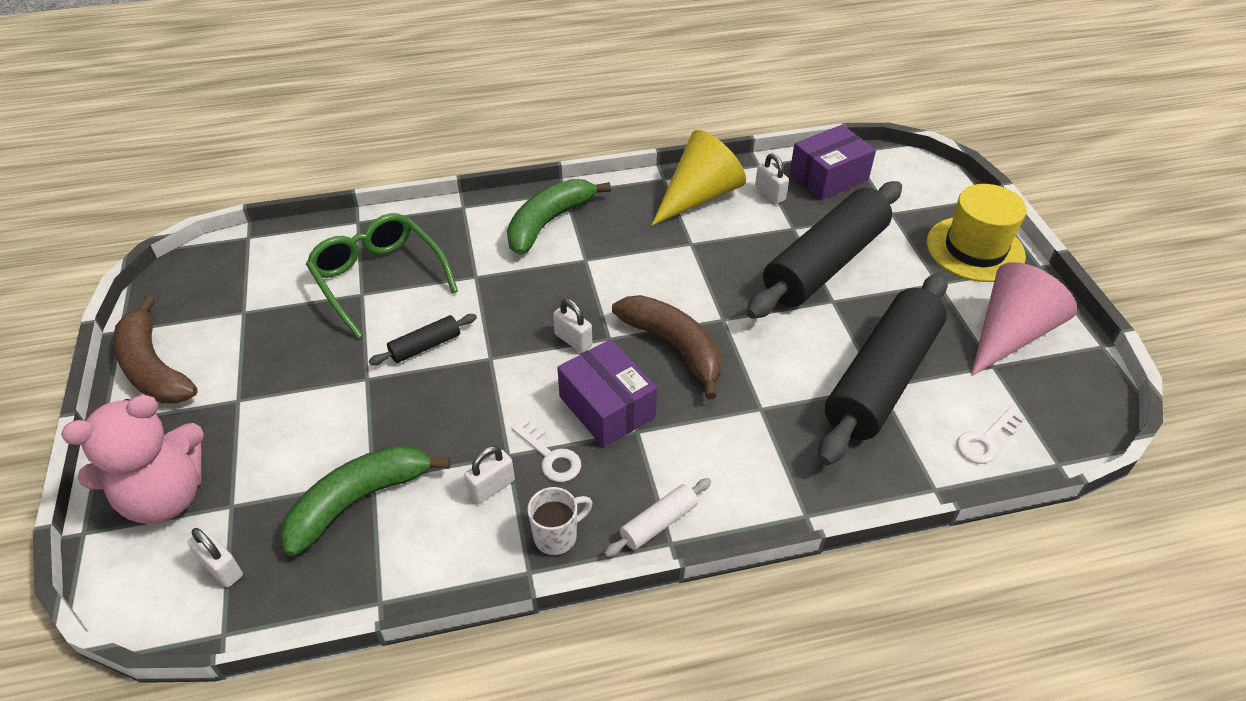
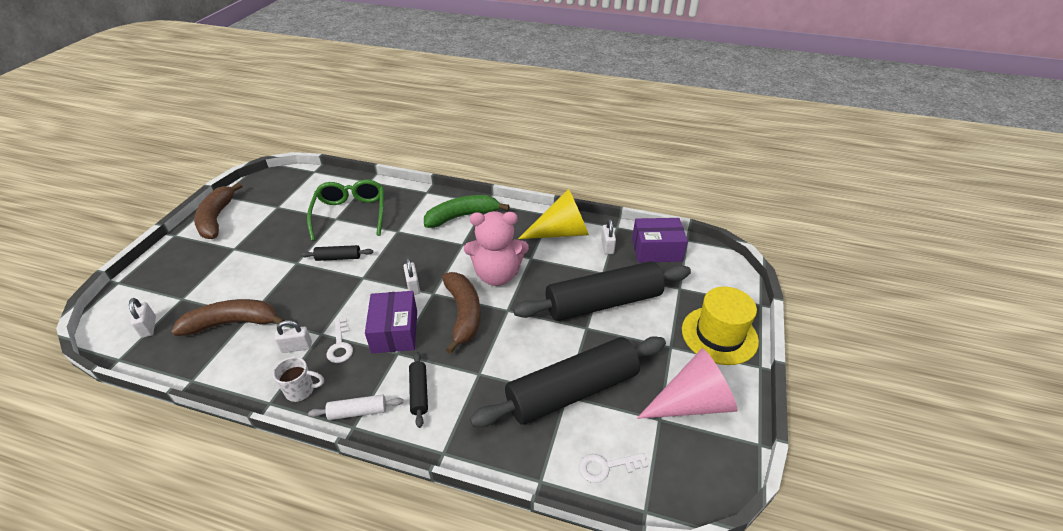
camera: 30 degrees right, 5 degrees down
(165, 497) = (162, 281): pink teddy bear -> pink teddy bear (497, 275)
(359, 500) = (233, 323): green banana -> brown banana
(711, 463) = (419, 392): none -> black rolling pin

